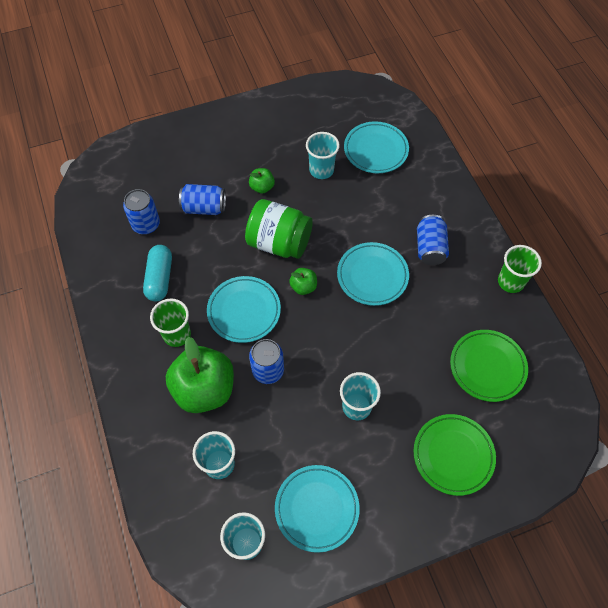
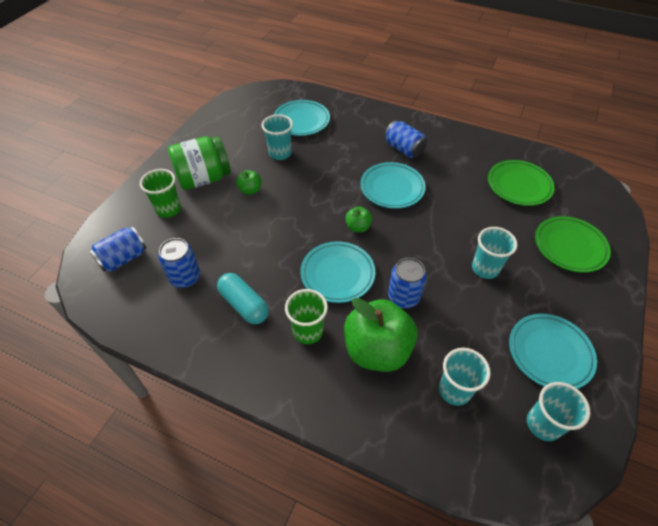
camera: 45 degrees left, 10 degrees down
(204, 208) = (221, 232): blue can -> blue can (123, 258)
(279, 242) = (306, 214): green jar -> green jar (204, 178)
(510, 282) = (469, 135): green cup -> green cup (168, 209)

